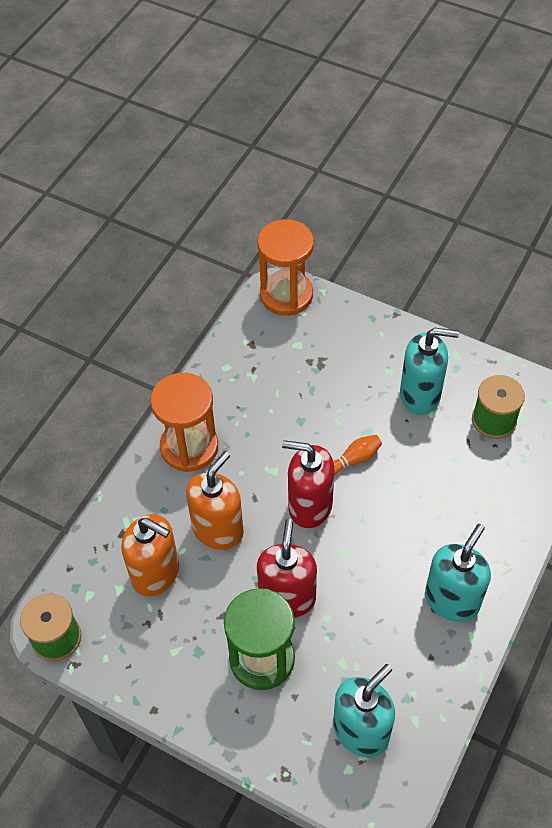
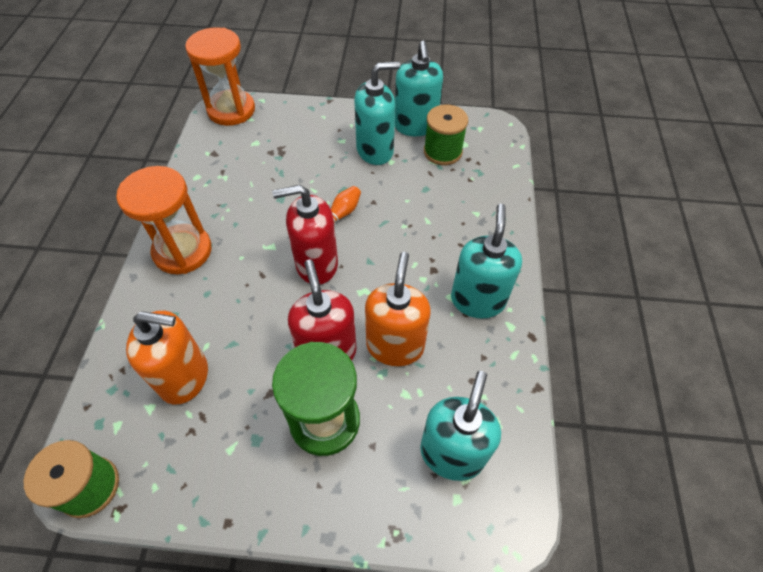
camera: 25 degrees left, 0 degrees up
(218, 529) = (236, 314): orange soap dispenser -> orange soap dispenser (395, 346)
(478, 378) = (415, 126): none -> turquoise soap dispenser

